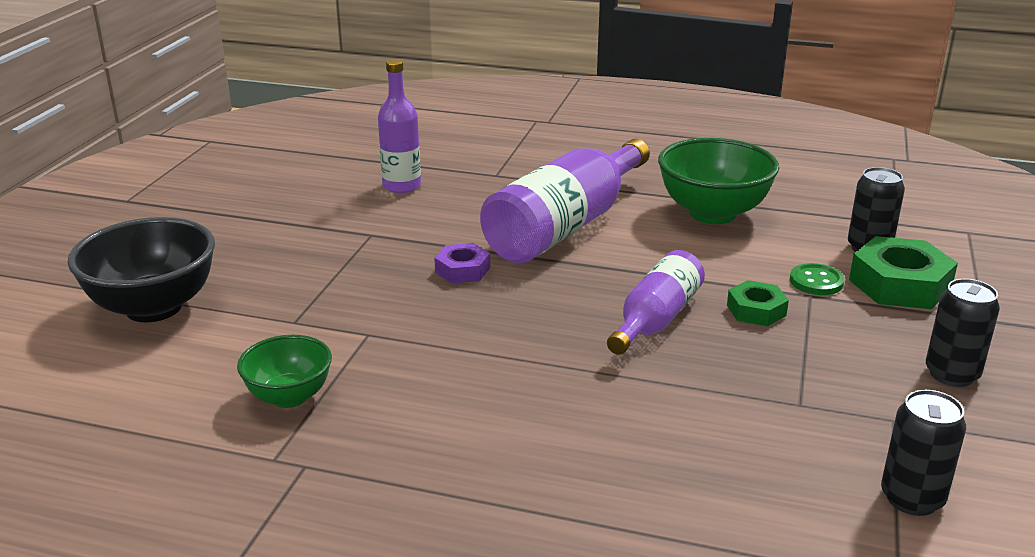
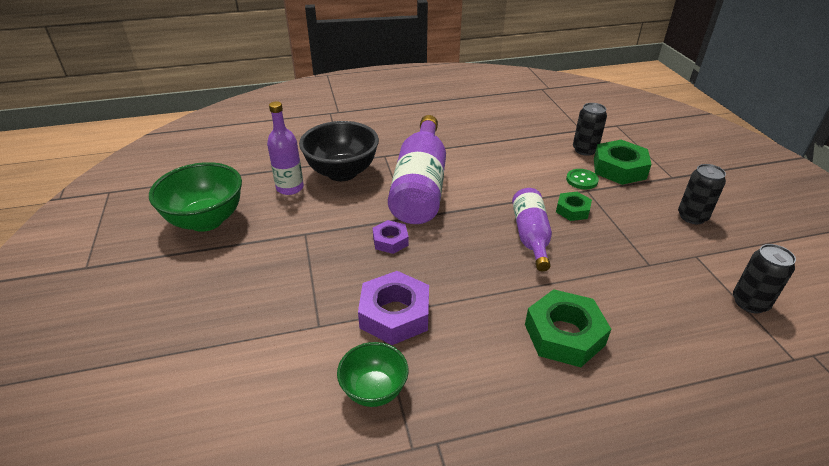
camera: 30 degrees left, 10 degrees up
(154, 308) = (201, 357): black bowl -> black bowl (342, 172)
(387, 339) = (394, 314): none -> purple nut
(574, 431) = (564, 335): none -> green nut
(713, 213) = (490, 151): green bowl -> green bowl (206, 220)

